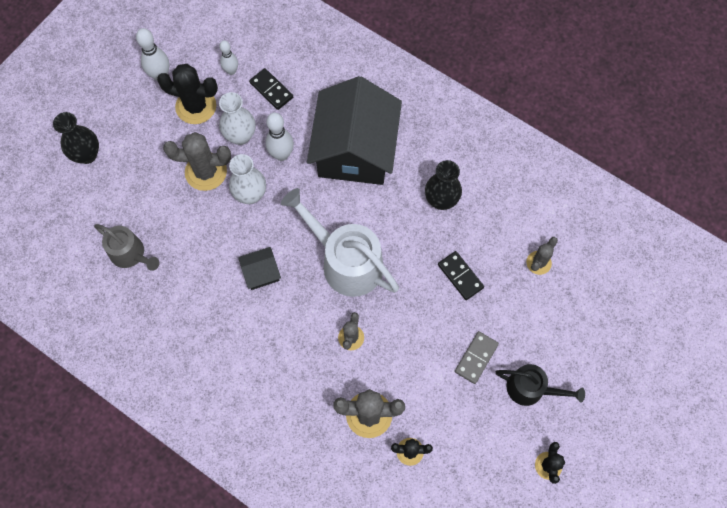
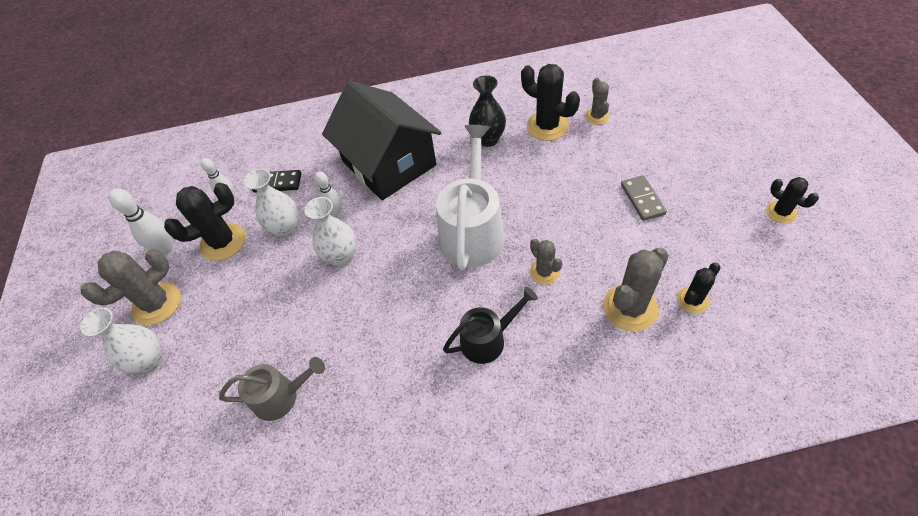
camera: 40 degrees left, 15 degrees down
(87, 155) = (150, 361): black vase -> white vase
(206, 172) = (283, 275): grey cactus -> grey cactus (157, 304)
(261, 273) = (417, 298): black house -> none
(281, 155) = (335, 212): white bowling pin -> white bowling pin, size x0.66
(345, 261) = (472, 230): white watering can -> white watering can turned 105 degrees clockwise
(460, 276) = (562, 166): black domino -> none
(494, 233) = (547, 126): none -> black cactus
(531, 389) = (700, 182): black watering can -> black watering can (488, 339)

